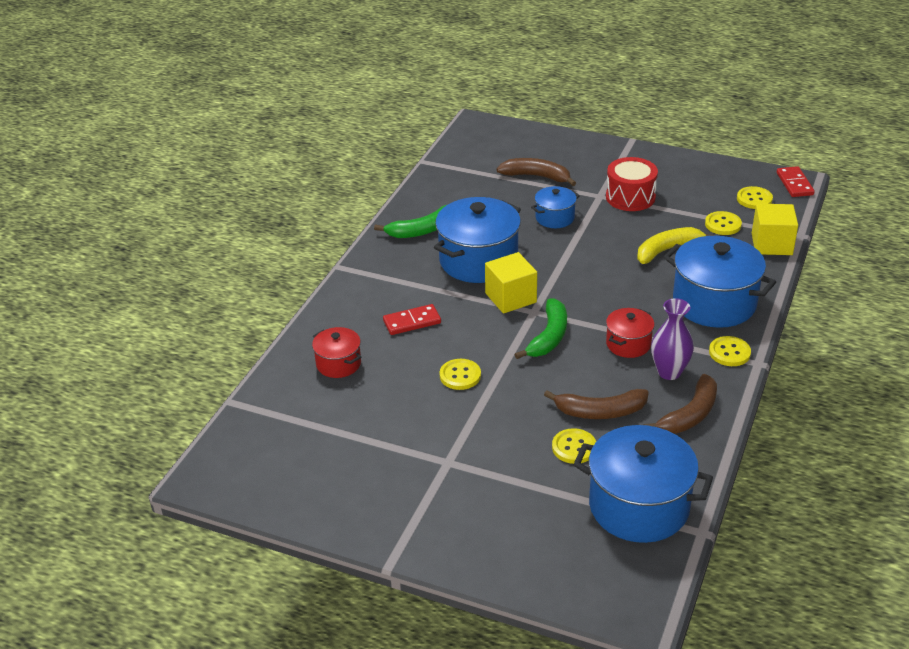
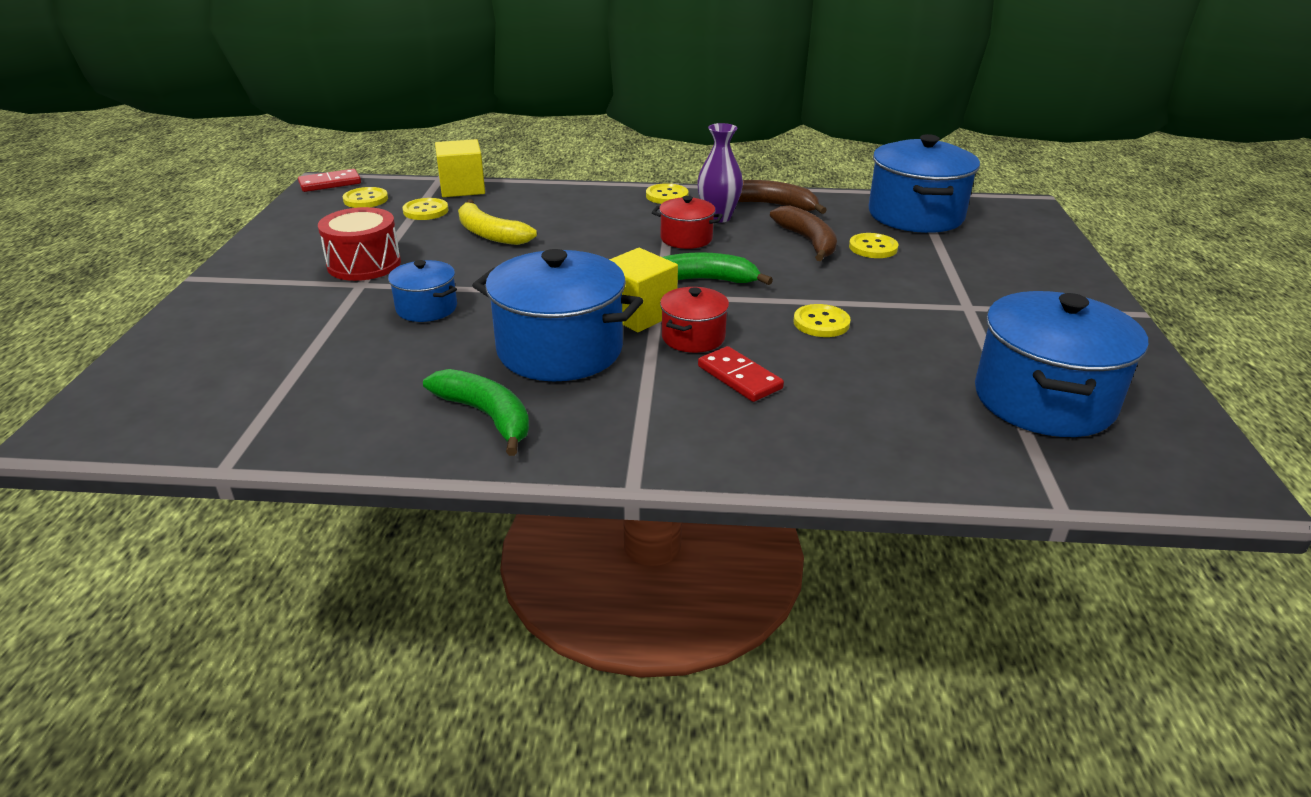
camera: 110 degrees left, 5 degrees down
(338, 364) = (880, 420): red pot -> red pot (693, 337)
(536, 176) = (300, 337): brown banana -> none
(714, 303) = (586, 206): blue pot -> blue pot (1043, 400)

